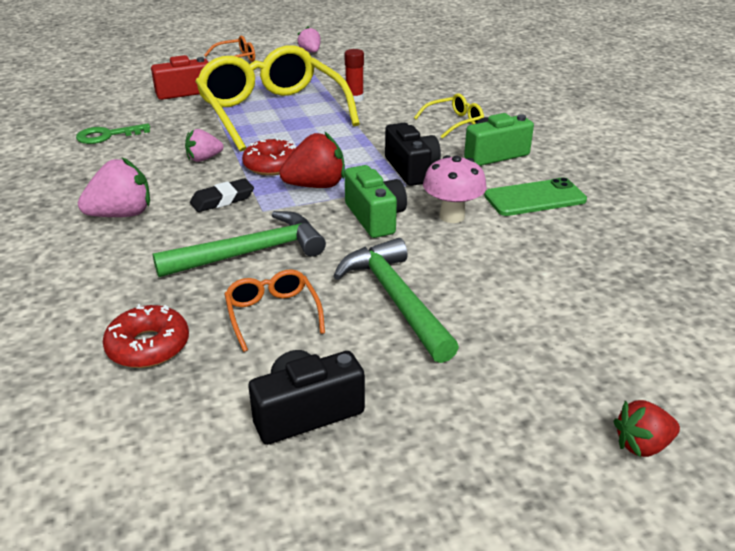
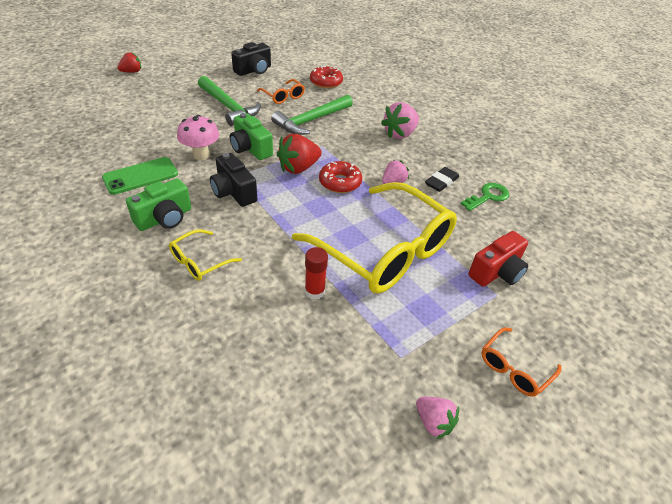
camera: 160 degrees right, 10 degrees up
(222, 200) = (351, 150): black eraser -> black eraser (441, 182)

